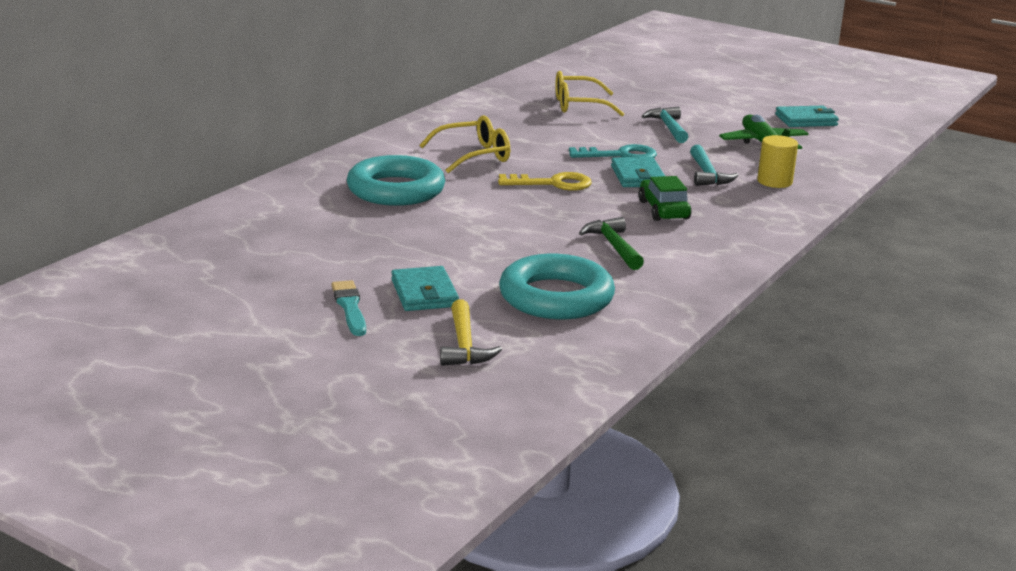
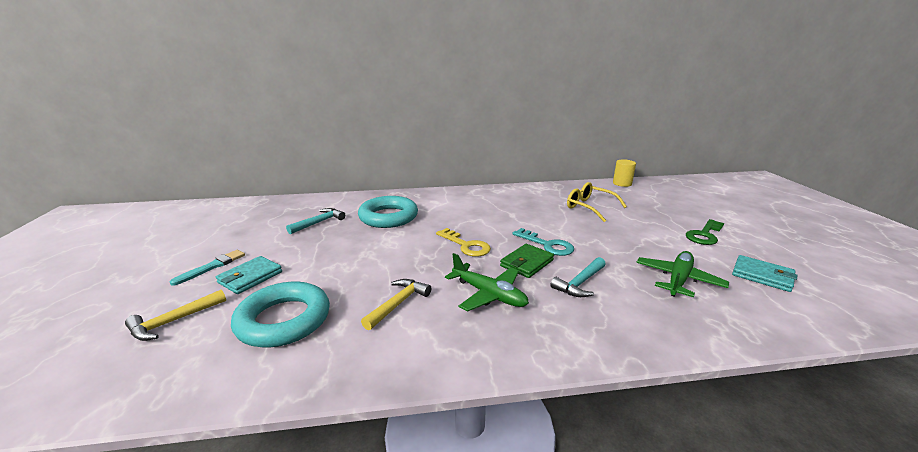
camera: 50 degrees right, 0 degrees up
(474, 155) = (466, 214): yellow glasses -> none
(614, 246) = (398, 304): green hammer -> yellow hammer
(637, 176) = (527, 263): turquoise wallet -> green wallet
(663, 210) = (489, 294): green car -> green plane
(668, 127) = (622, 240): turquoise hammer -> turquoise hammer (319, 222)
(719, 100) = (704, 235): none -> green key
(774, 181) = (626, 314): yellow cylinder -> yellow cylinder (622, 183)

